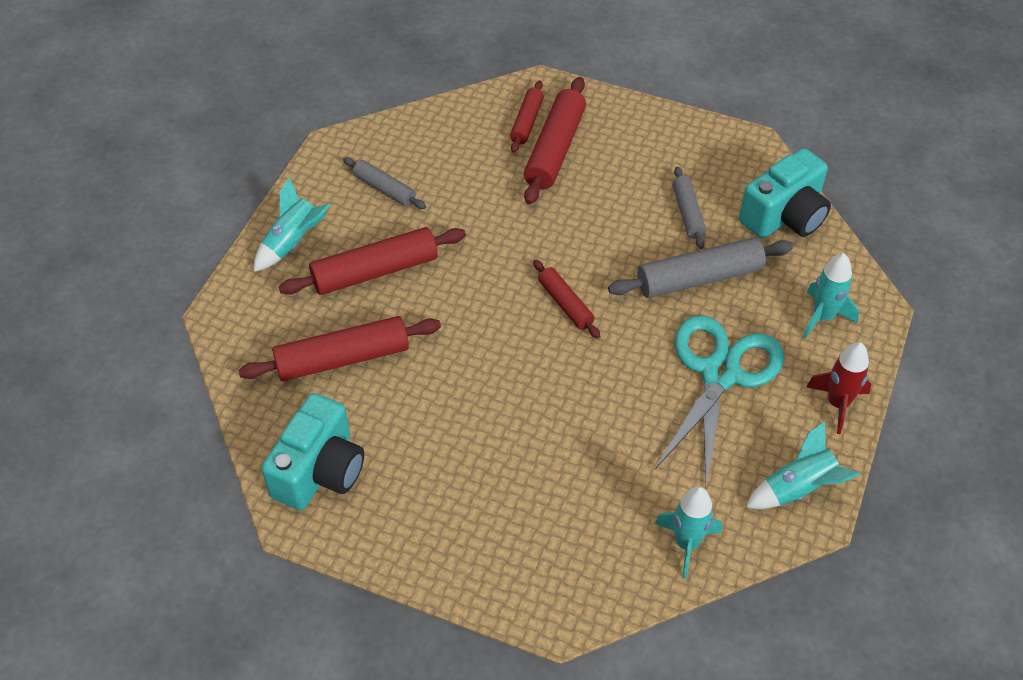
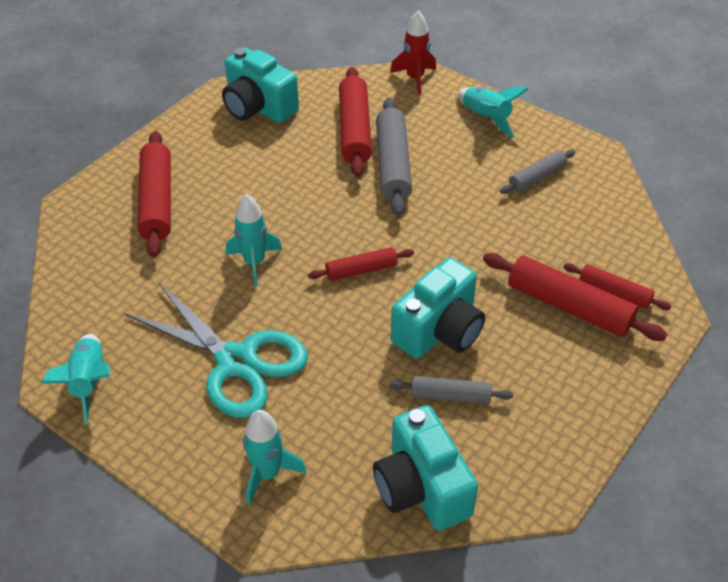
camera: 105 degrees right, 5 degrees down
(375, 271) = (440, 158): red rolling pin -> red rolling pin (157, 201)
(619, 232) = (439, 330): none -> turquoise camera
(686, 543) = (85, 290): turquoise rocket -> turquoise rocket (254, 262)
(699, 278) = (357, 379): grey rolling pin -> grey rolling pin (392, 164)
(837, 404) = (159, 447): red rocket -> red rocket (415, 78)

